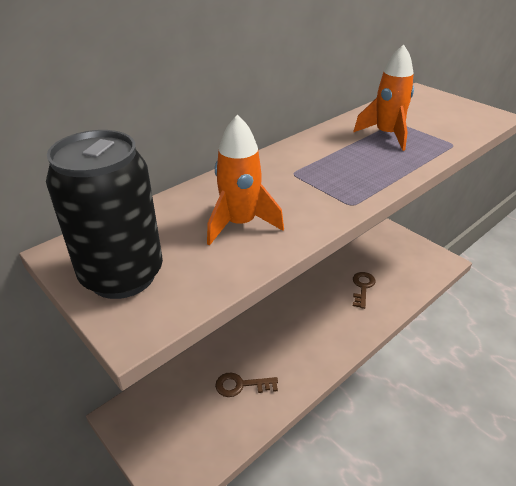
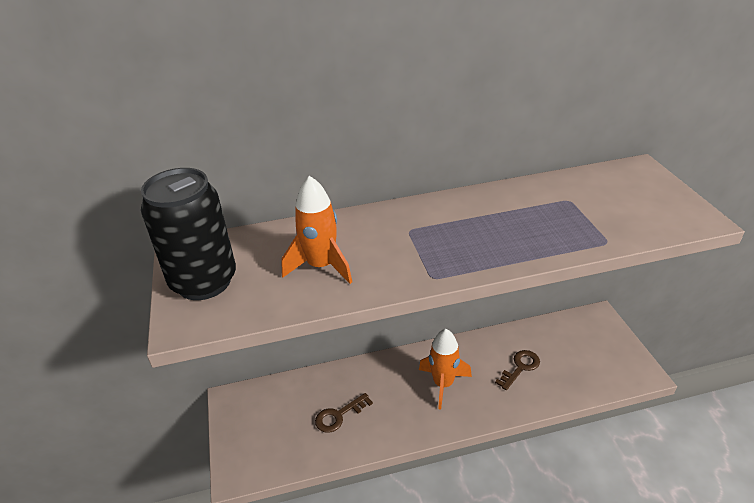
camera: 30 degrees right, 0 degrees up
(241, 385) = (339, 415): brown key -> brown key turned 60 degrees counterclockwise
(386, 135) = (542, 212): orange rocket -> orange rocket (443, 384)

